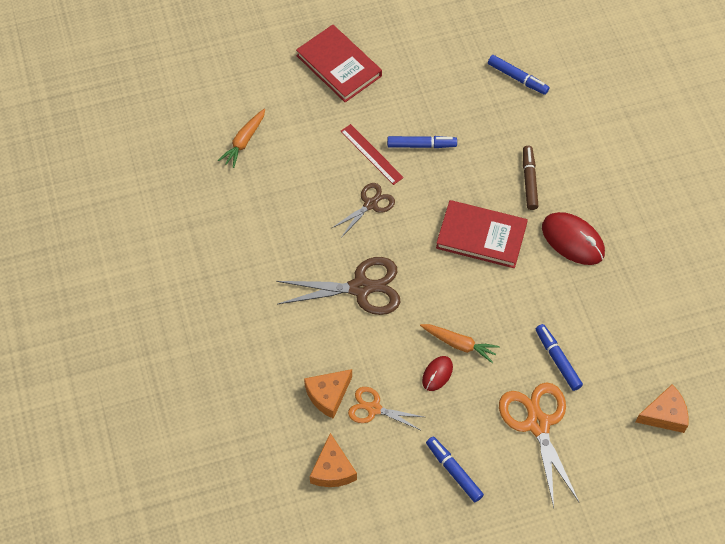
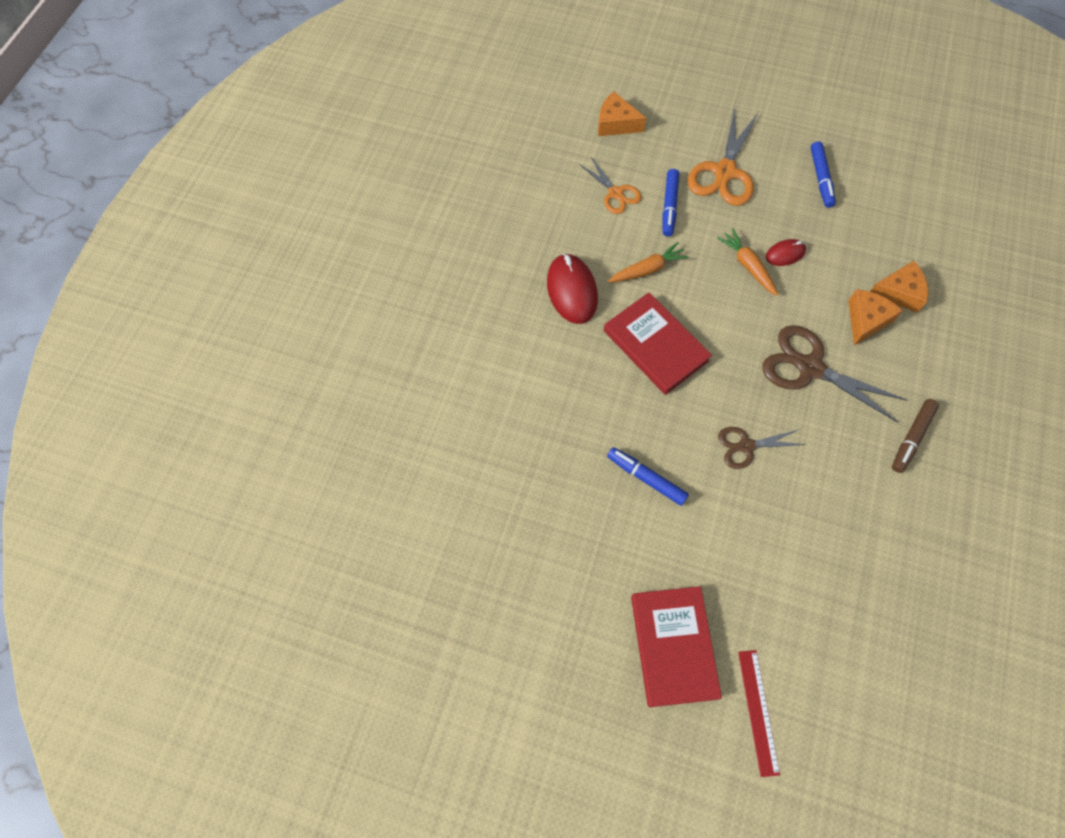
camera: 145 degrees left, 5 degrees up
(244, 141) = (849, 615): orange carrot -> orange carrot (647, 269)
(332, 469) = (927, 234): orange cheese -> orange cheese (866, 320)
(371, 154) = (708, 503): red ruler -> red ruler (758, 711)
(373, 408) = (862, 259): orange scissors -> orange scissors (615, 193)
(517, 78) = (481, 490): blue marker -> none
(529, 181) = (565, 370): brown marker -> brown marker (912, 438)

